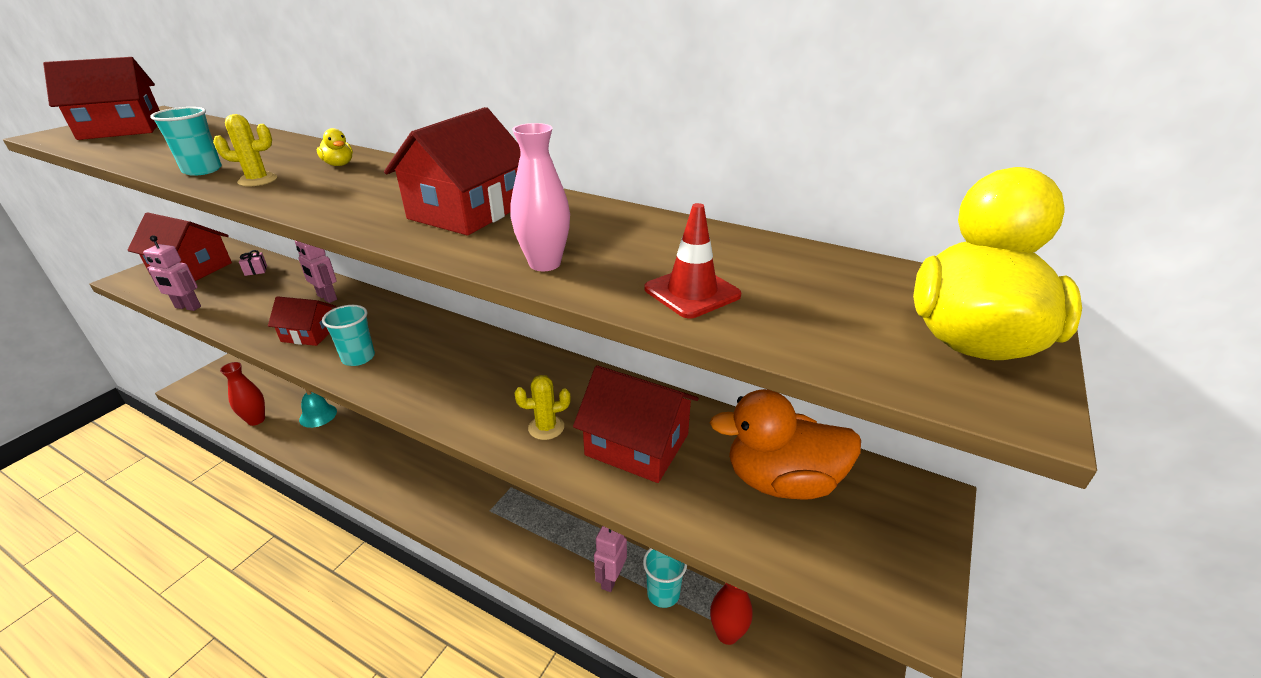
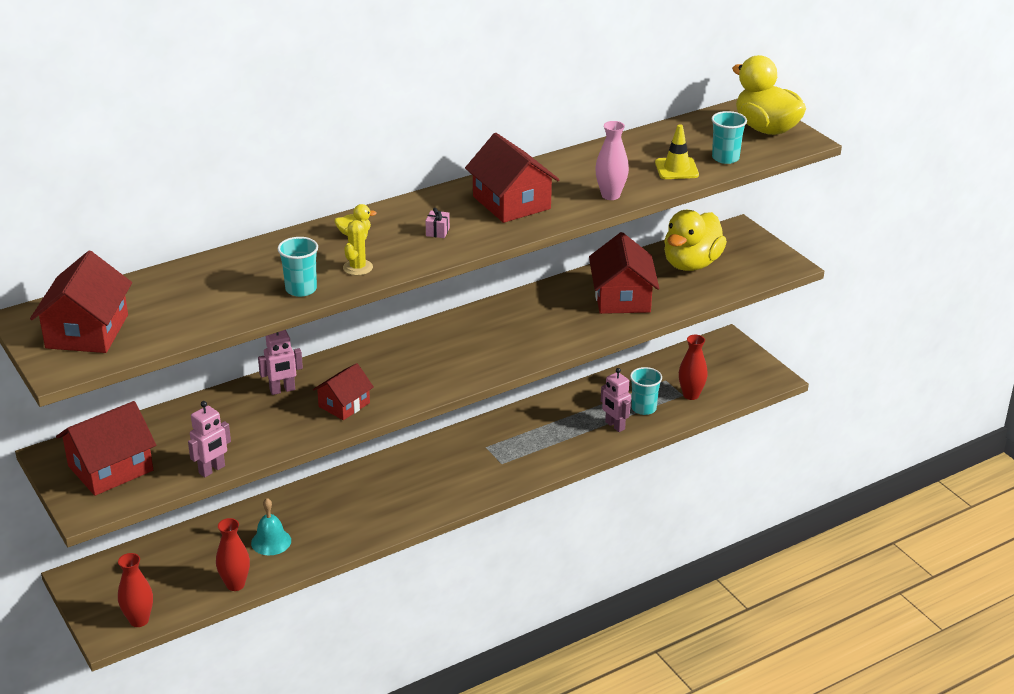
camera: 60 degrees left, 0 degrees up
(206, 393) = (139, 620): none -> red vase
(256, 270) = (166, 427): pink gift -> pink gift (437, 232)
(358, 358) = (411, 385): turquoise cup -> turquoise cup (725, 158)
(546, 427) = (576, 324): yellow cactus -> none
(637, 444) = (622, 298): red house -> red house turned 60 degrees counterclockwise
(692, 292) = (676, 169): red traffic cone -> yellow traffic cone
(782, 481) = (691, 264): orange duck -> yellow duck

